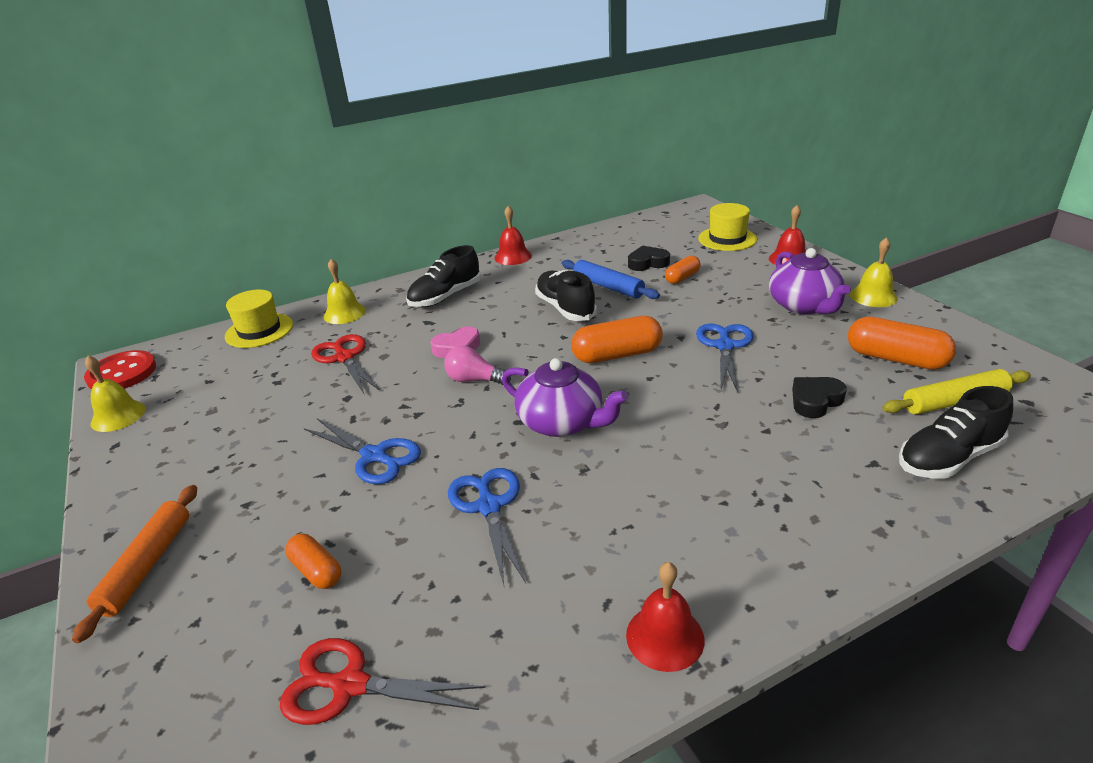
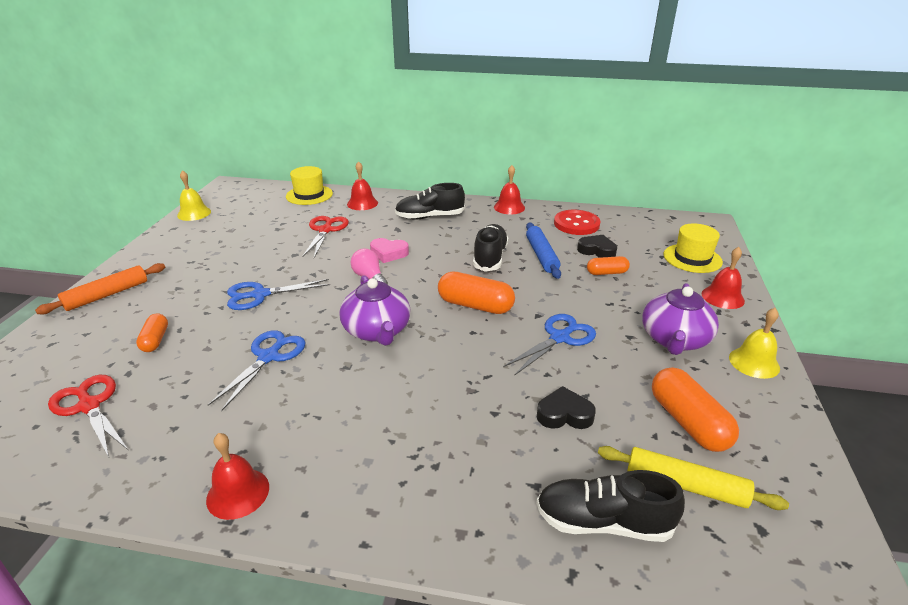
camera: 35 degrees right, 0 degrees up
(122, 373) = (224, 191): red button -> red button (576, 224)
(344, 313) = (362, 203): yellow bell -> red bell
(374, 456) = (260, 295): blue scissors -> blue scissors turned 90 degrees clockwise

